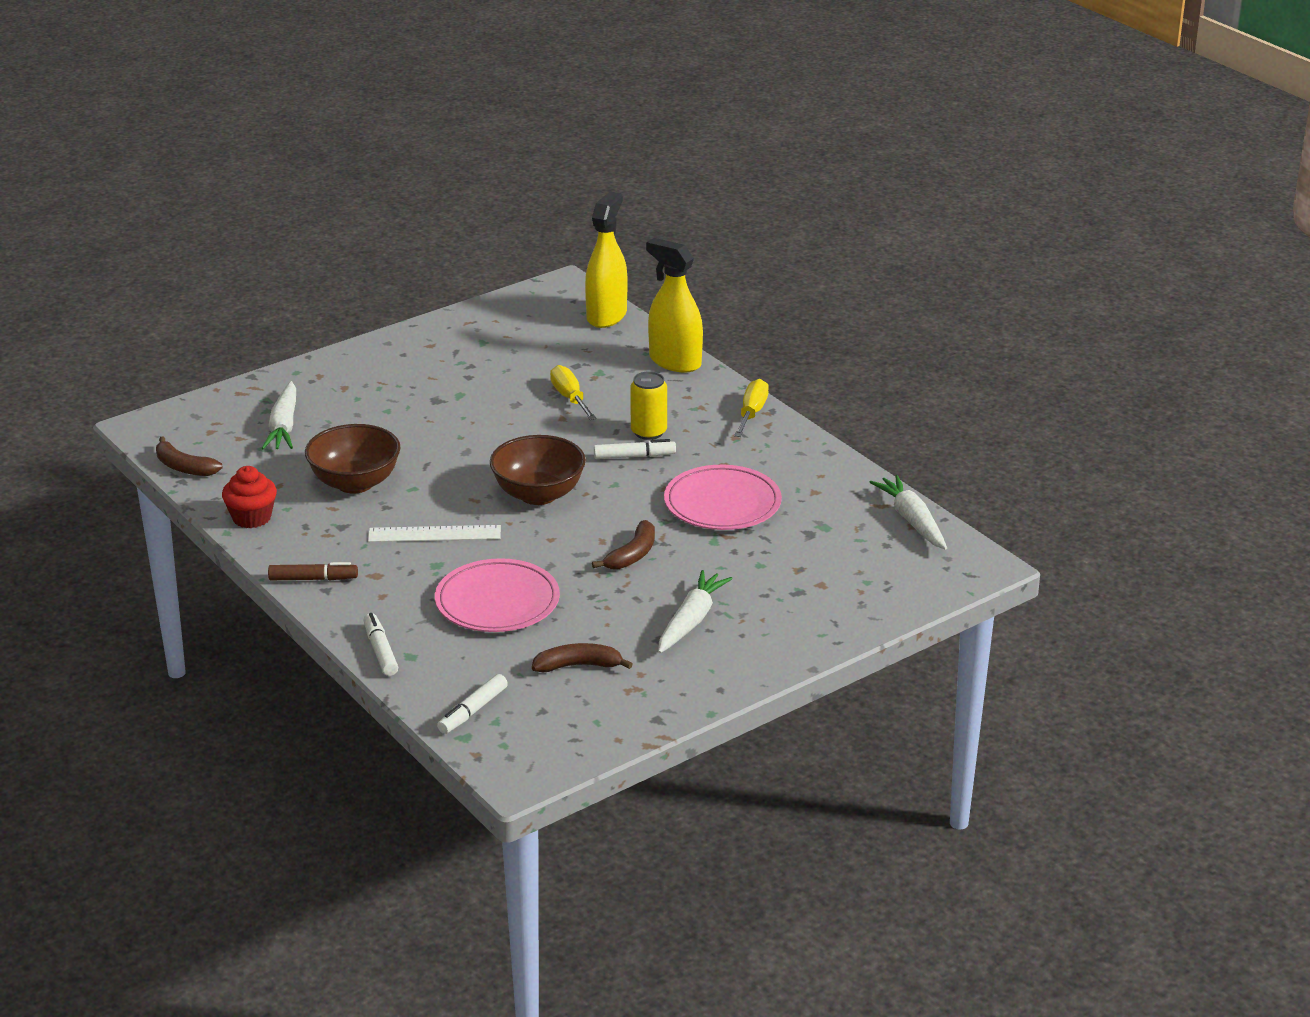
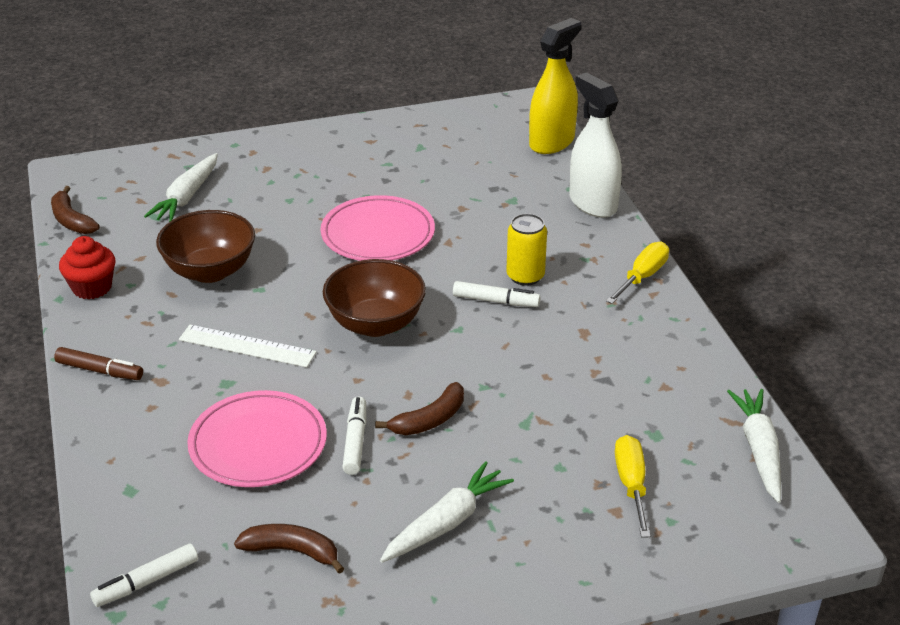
camera: 20 degrees right, 5 degrees up
(380, 651) = (105, 475): white marker -> white marker (355, 441)
(570, 398) = (468, 222): yellow screwdriver -> yellow screwdriver (631, 485)
(675, 362) = (593, 203): yellow spray bottle -> white spray bottle
(722, 503) = (557, 378): pink plate -> pink plate (378, 234)

